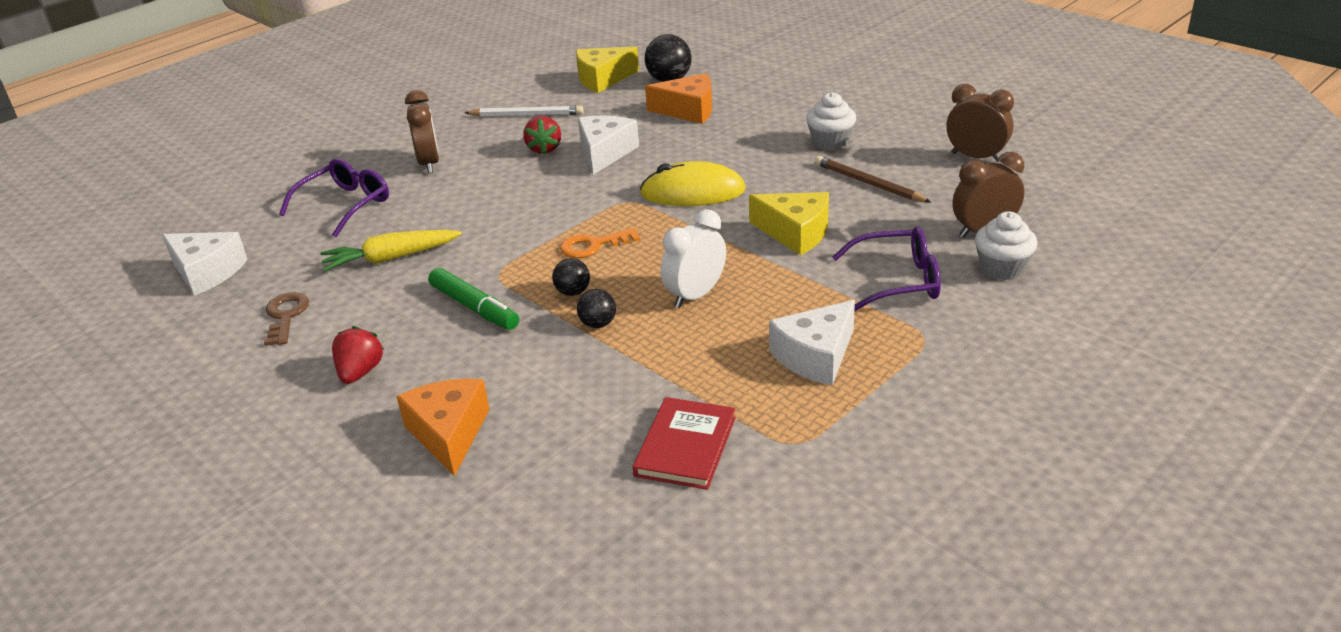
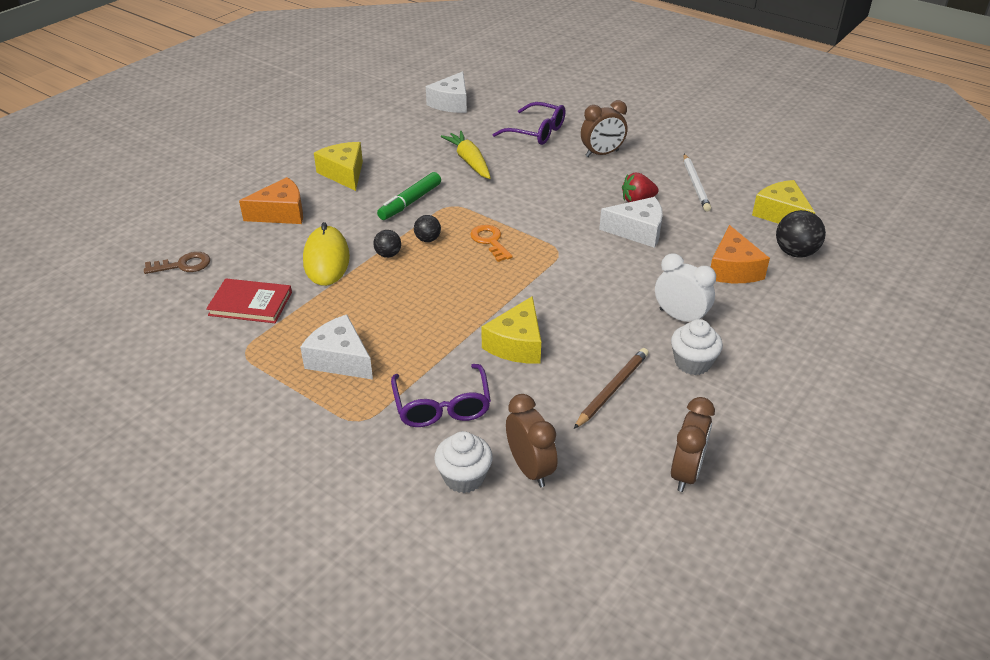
camera: 80 degrees right, 5 degrees up
(286, 316) = (403, 138): brown key -> brown key (183, 265)
(360, 372) = (344, 173): red strawberry -> yellow cheese
(693, 192) = (578, 283): yellow mouse -> yellow mouse (326, 259)
(695, 295) = (422, 295): white clock -> white clock (680, 317)

